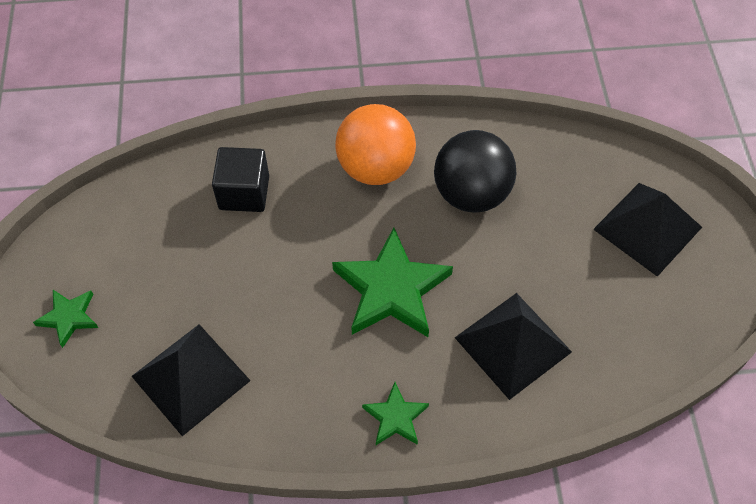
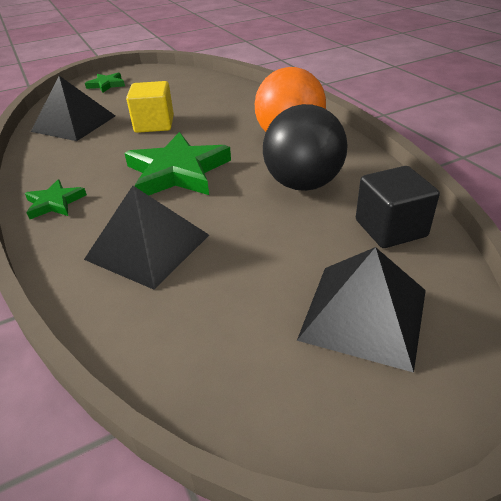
camera: 70 degrees right, 20 degrees down
(244, 192) = (226, 103): black cube -> black cube (390, 228)
(256, 285) = (154, 124): none -> yellow cube

